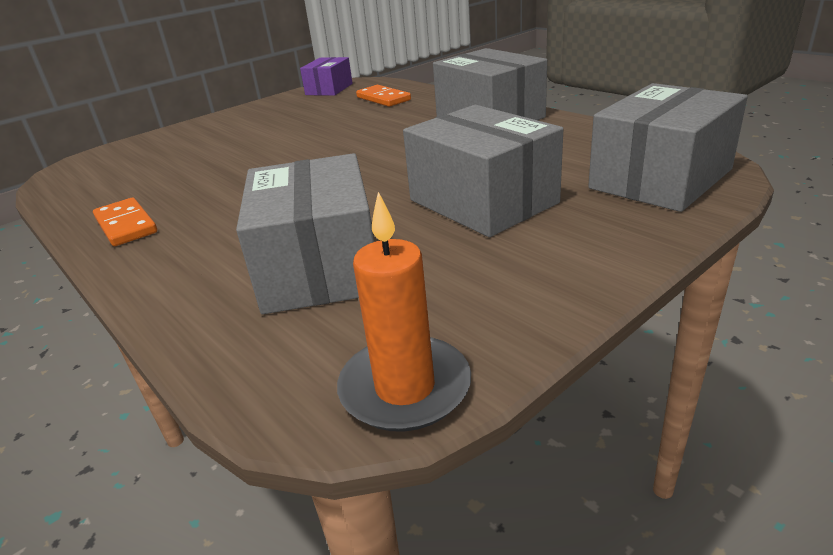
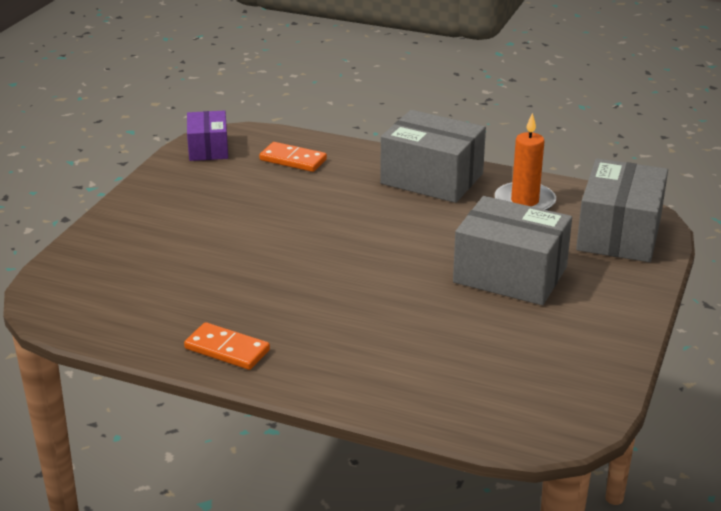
camera: 30 degrees left, 0 degrees up
(319, 267) = (446, 351): grey box -> none
(405, 388) = (582, 411): orange candle -> orange candle (524, 202)

